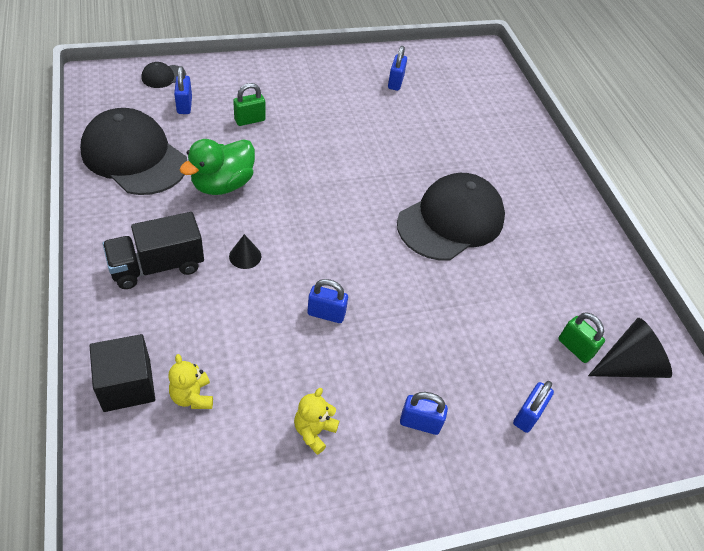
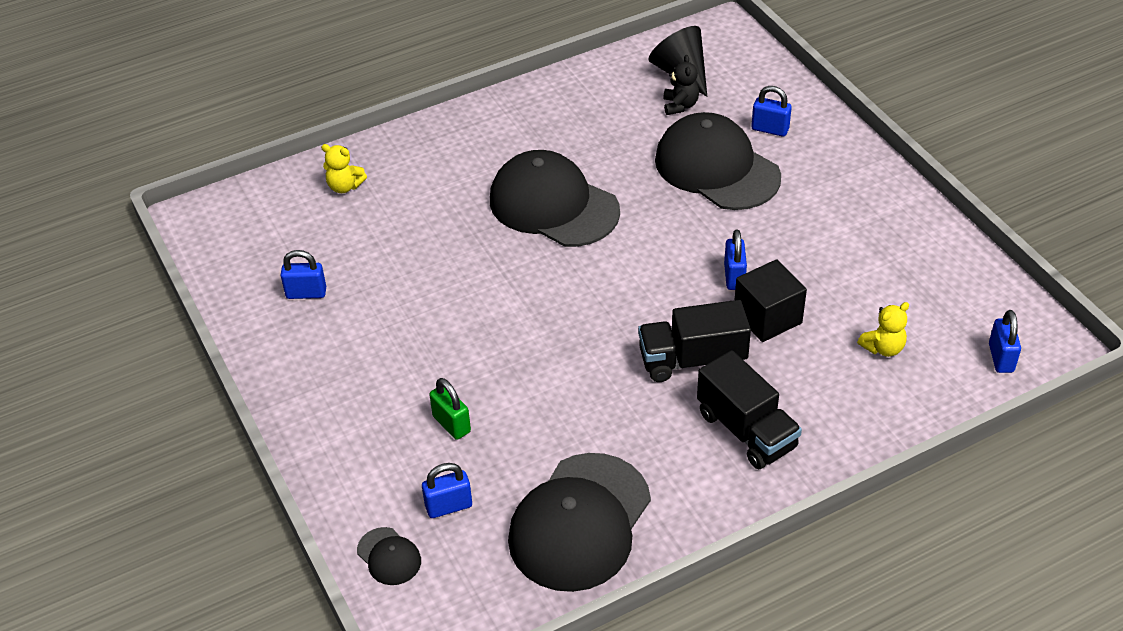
camera: 95 degrees left, 5 degrees down
(127, 385) = (900, 400): black cube -> black cube (767, 317)
(222, 184) = (589, 414): green duck -> none
(245, 256) = (692, 360): black cone -> black truck
(314, 431) = (866, 256): yellow teddy bear -> yellow teddy bear (345, 186)
(420, 423) = (817, 192): blue padlock -> blue padlock (1001, 358)
(475, 348) = (716, 168): none -> black cap
(575, 348) = (680, 105): green padlock -> black teddy bear

